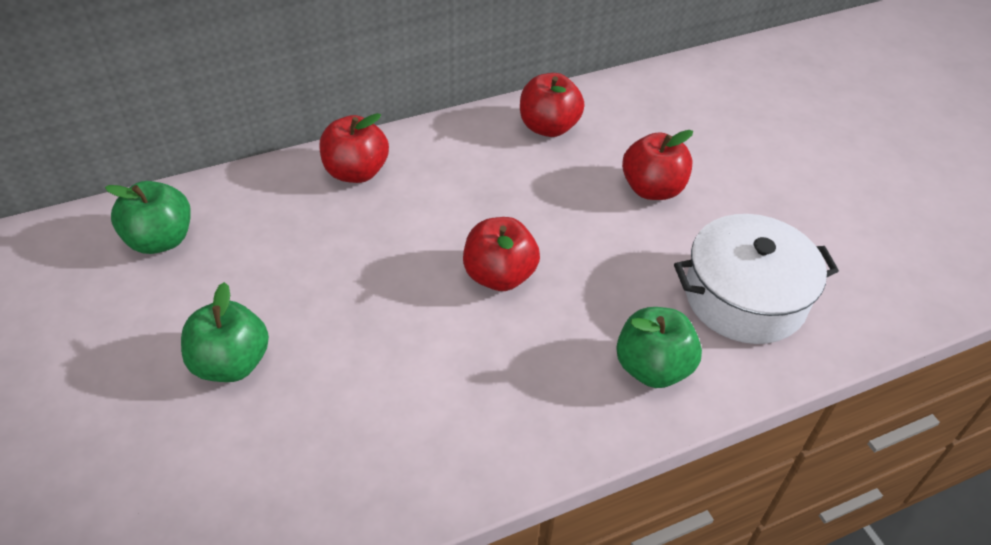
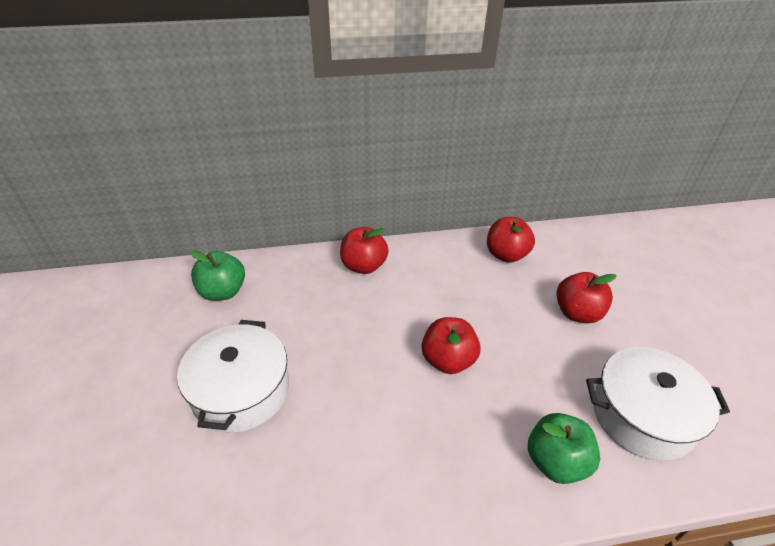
camera: 15 degrees right, 5 degrees down
(231, 363) = (241, 390): green apple -> white pot

